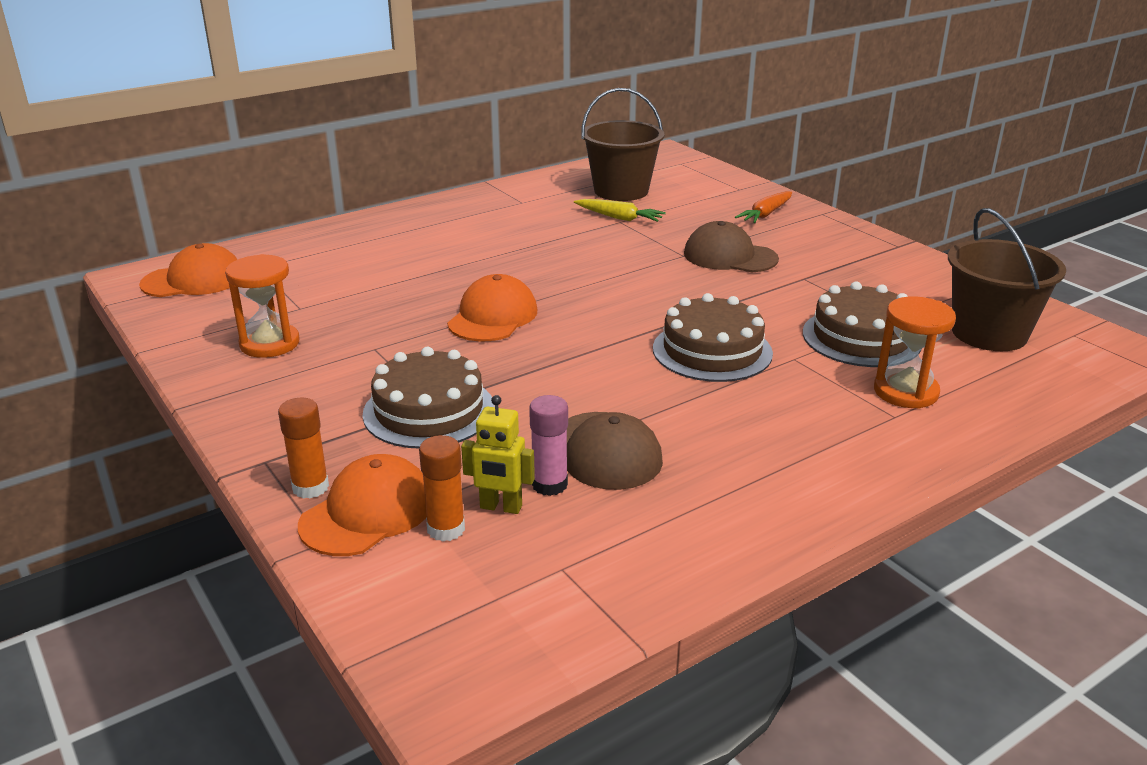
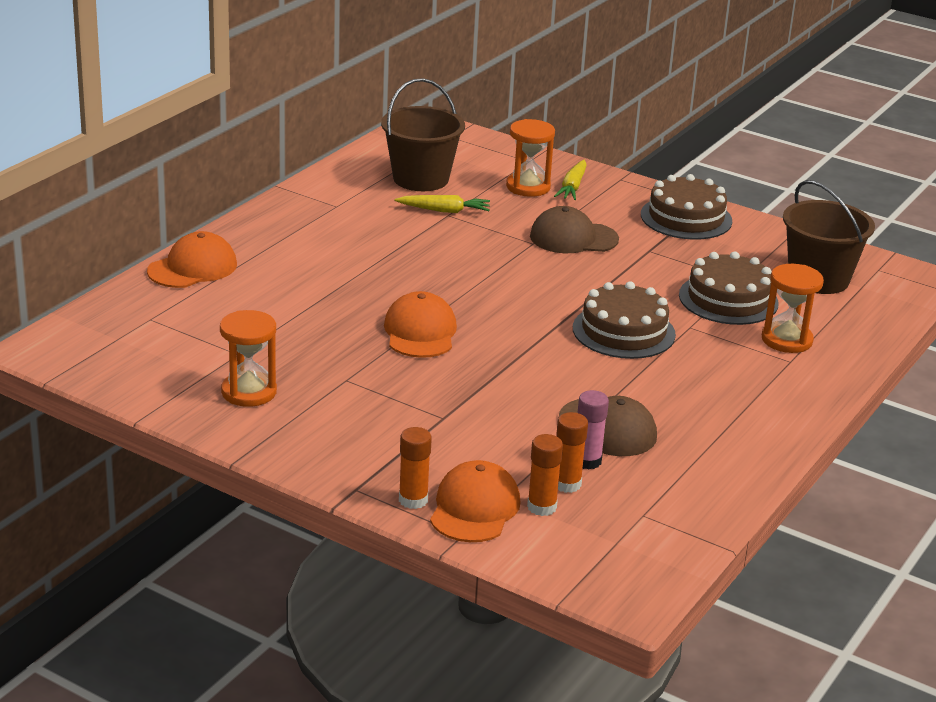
camera: 25 degrees left, 0 degrees up
(193, 280) = (101, 343): orange cap -> orange cap (192, 268)
(429, 411) = (445, 424): brown cake -> brown cake (686, 218)
(501, 507) = (566, 484): yellow robot -> orange glue stick
(720, 209) = (528, 187): none -> orange hourglass
(765, 214) = (572, 187): orange carrot -> yellow carrot

